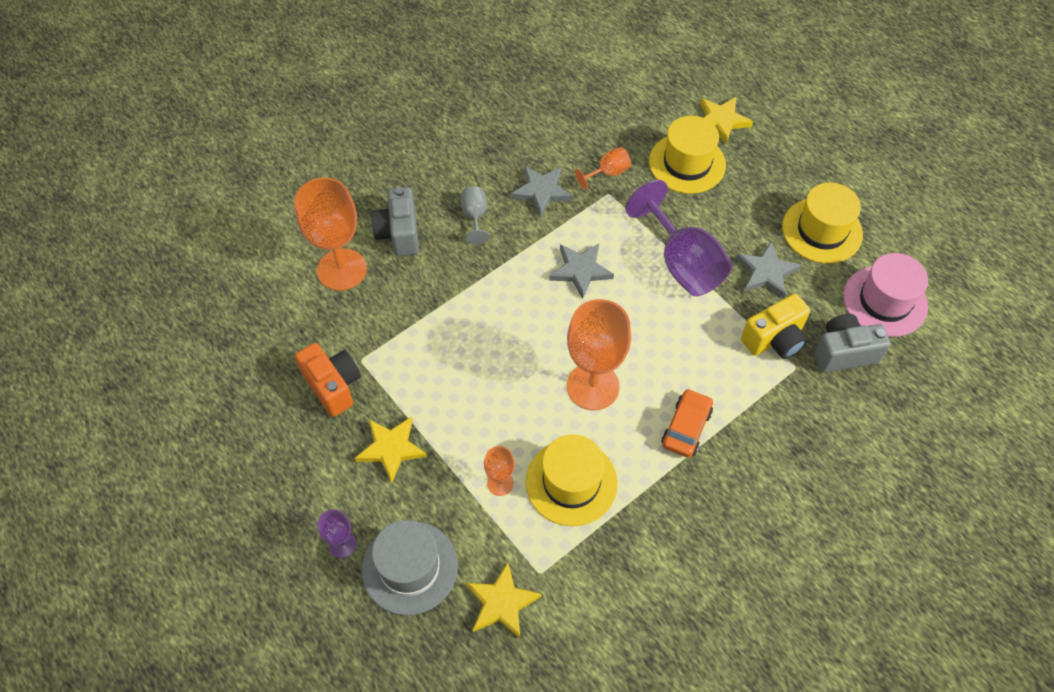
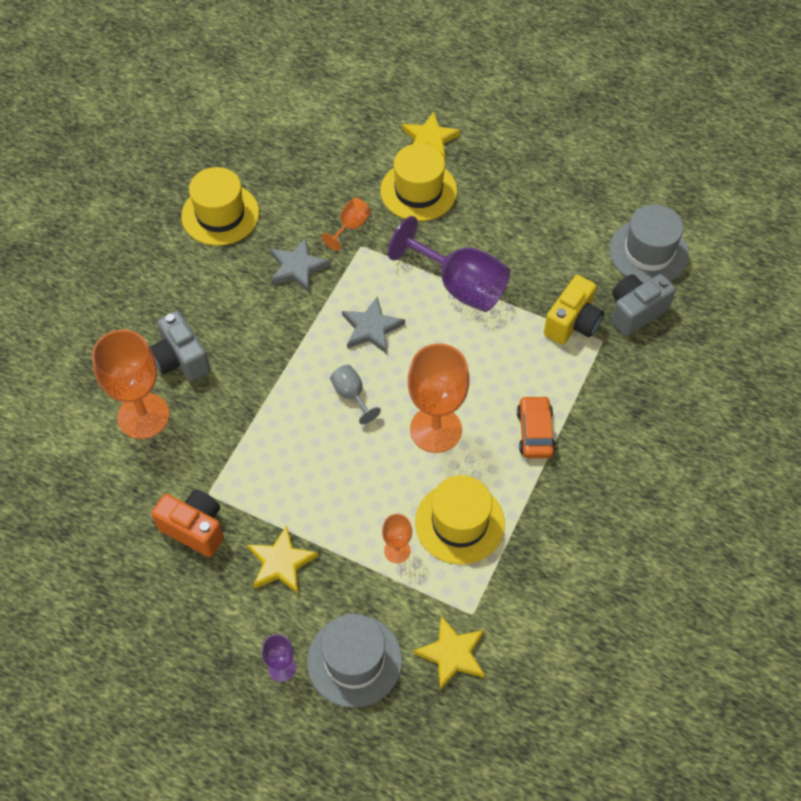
camera: 25 degrees left, 0 degrees up
(475, 217) = (246, 315): grey goblet -> grey goblet (351, 395)
(766, 272) = (537, 265): grey star -> none
(822, 230) = (566, 209): yellow hat -> yellow hat (220, 214)
(885, 301) = (648, 252): pink hat -> grey hat

